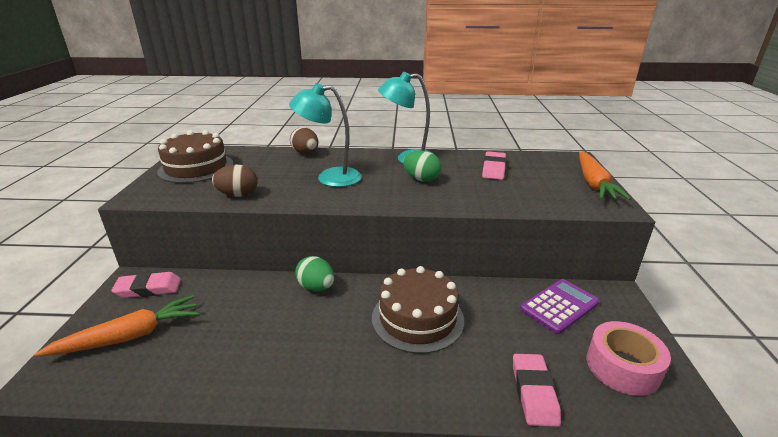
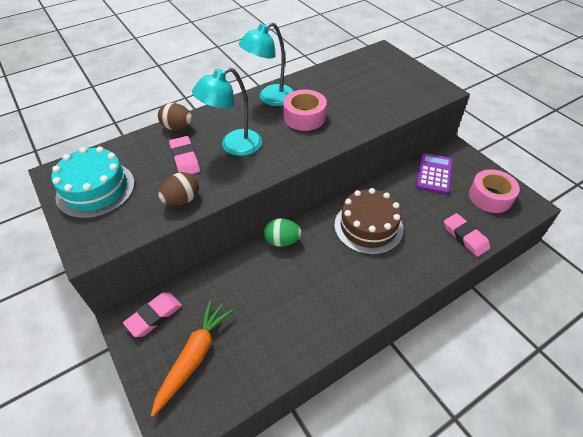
camera: 35 degrees left, 20 degrees up
(196, 167) = (95, 189): brown cake -> turquoise cake
(421, 179) = (304, 117): green egg -> pink tape
(493, 169) = (342, 84): pink eraser -> pink eraser (185, 159)
(594, 183) = (414, 73): orange carrot -> none

